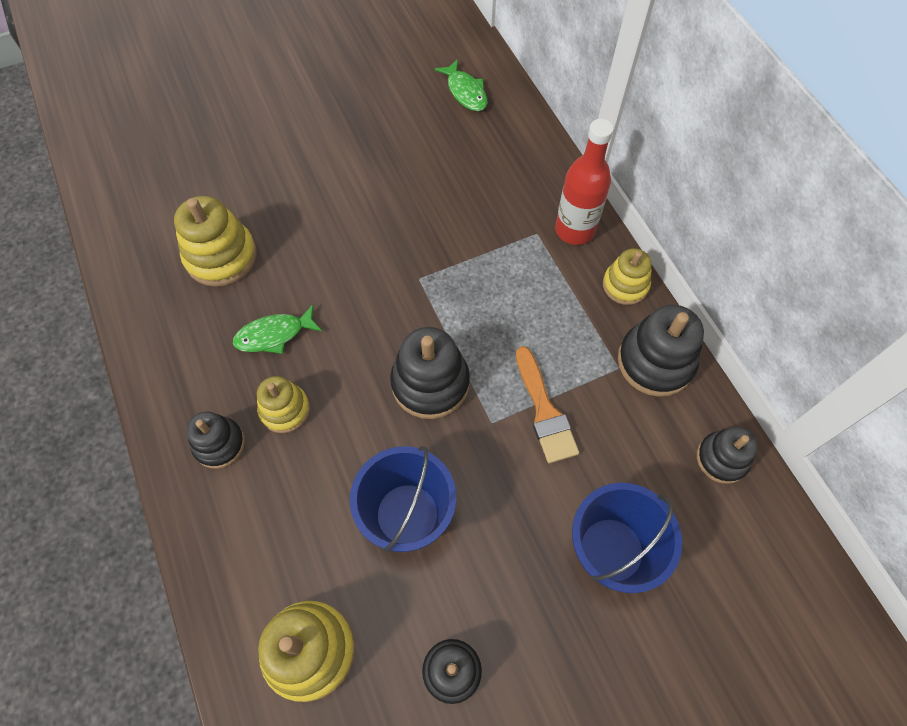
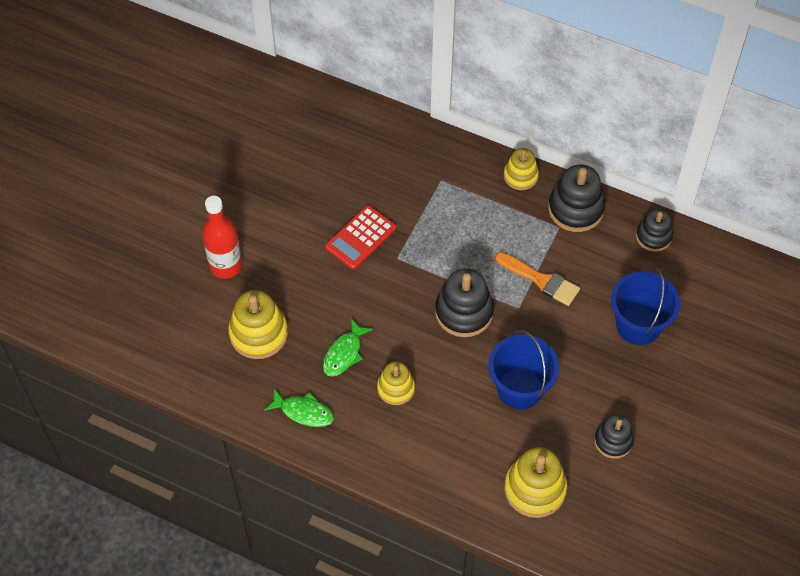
camera: 40 degrees left, 5 degrees down
(219, 444) = (378, 434): black stacking toy -> none
(404, 234) = (360, 238): none -> red calculator
(465, 92) = (305, 116): green fish -> green fish (303, 412)
(574, 230) = (461, 162): red bottle -> red bottle (225, 266)

